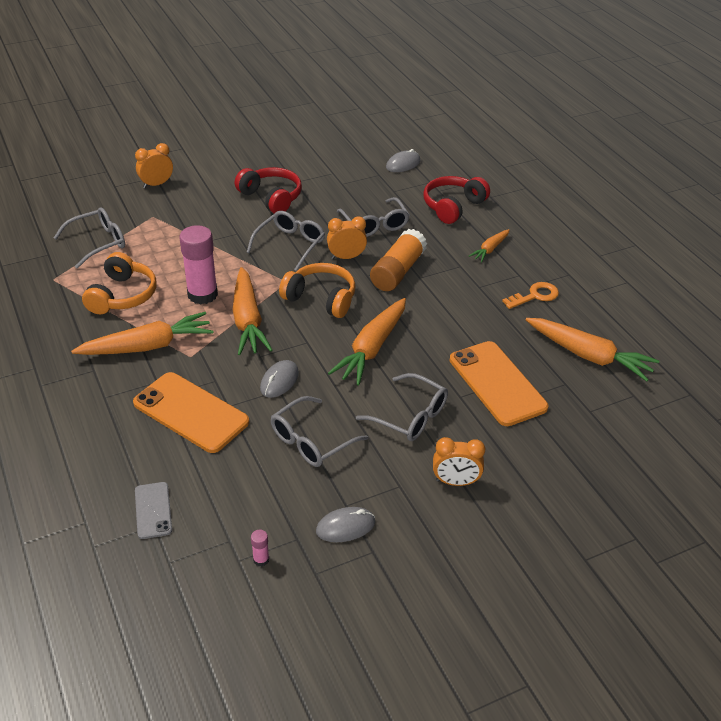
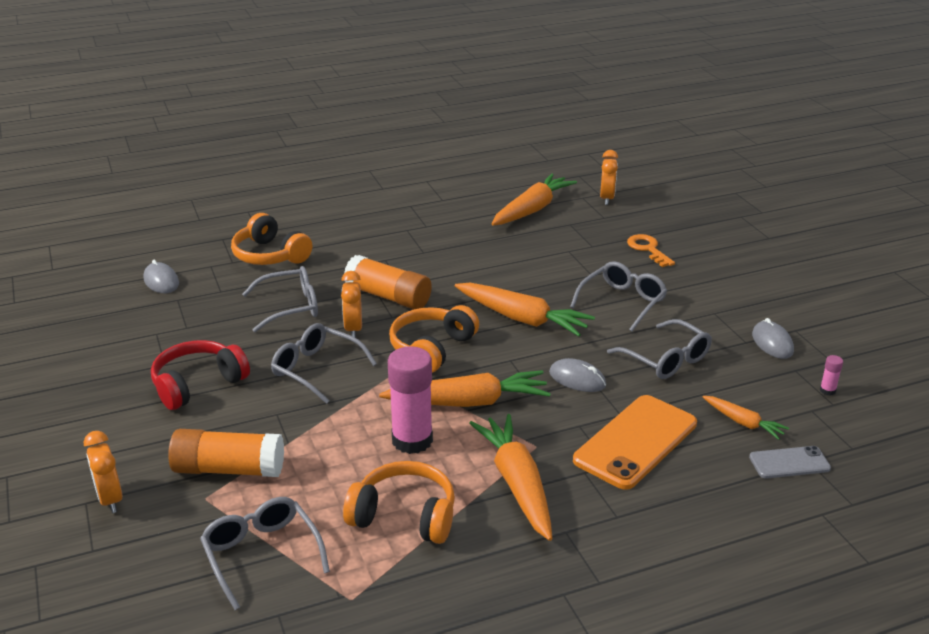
camera: 85 degrees left, 10 degrees down
(179, 221) = (229, 469): none -> orange glue stick
(453, 206) = (270, 255): red headphones -> orange headphones
(455, 482) = (702, 285): orange clock -> orange clock (607, 198)
(490, 249) = (359, 241): orange carrot -> orange carrot (743, 423)
(497, 383) = (572, 255): orange phone -> none
(535, 296) = (442, 225): orange key -> orange key (648, 249)

